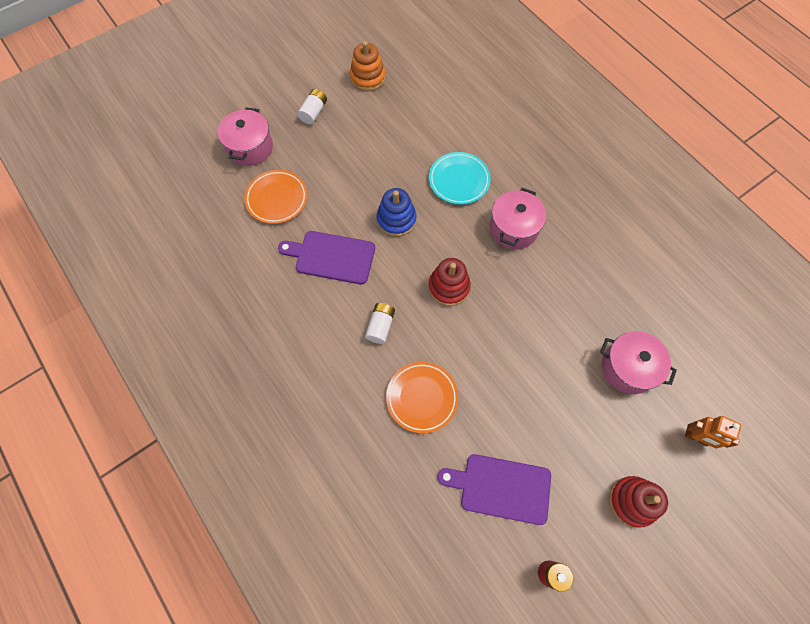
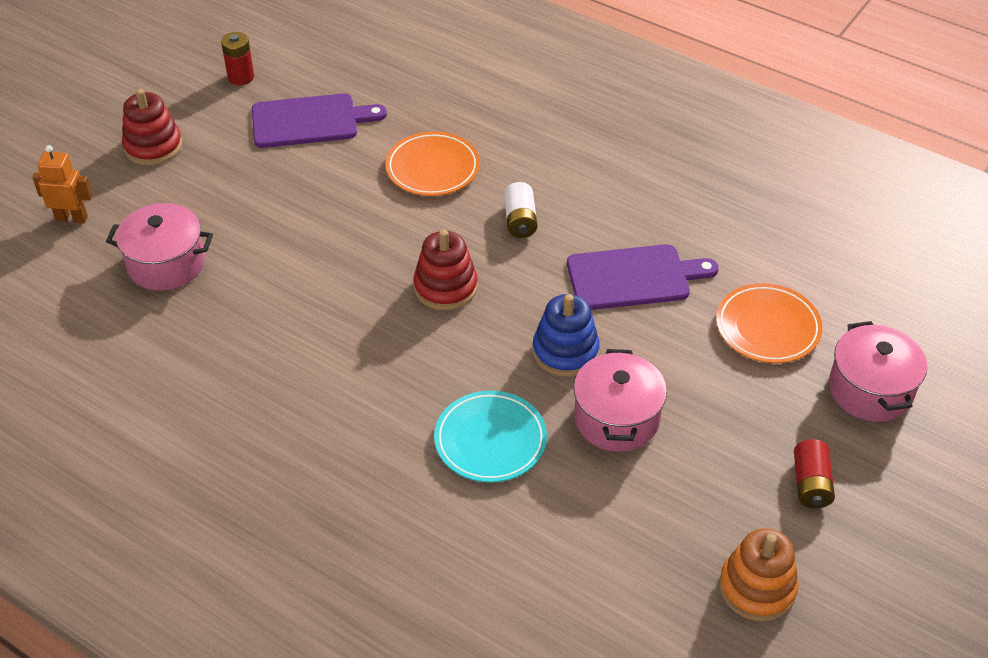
camera: 160 degrees right, 20 degrees down
(313, 112) = (811, 484): white battery -> red battery
(513, 228) = (372, 392): pink pot -> pink pot (616, 419)

